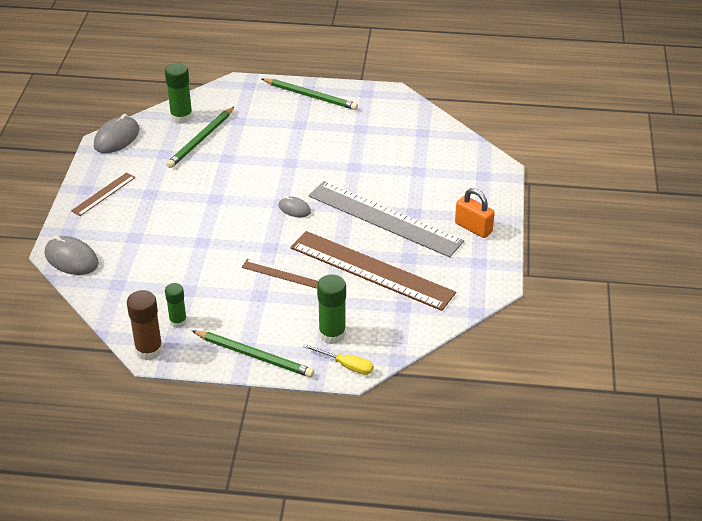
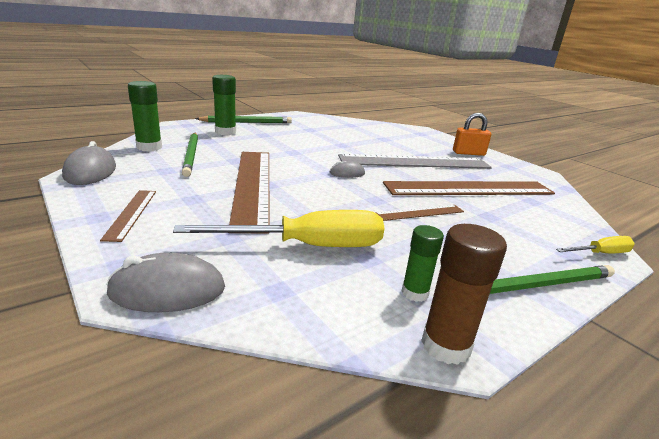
camera: 45 degrees left, 15 degrees down
(167, 265) = (307, 246): none -> yellow screwdriver
(202, 195) = (252, 185): none -> brown ruler
(332, 334) = (541, 236): green glue stick -> green glue stick (225, 132)

